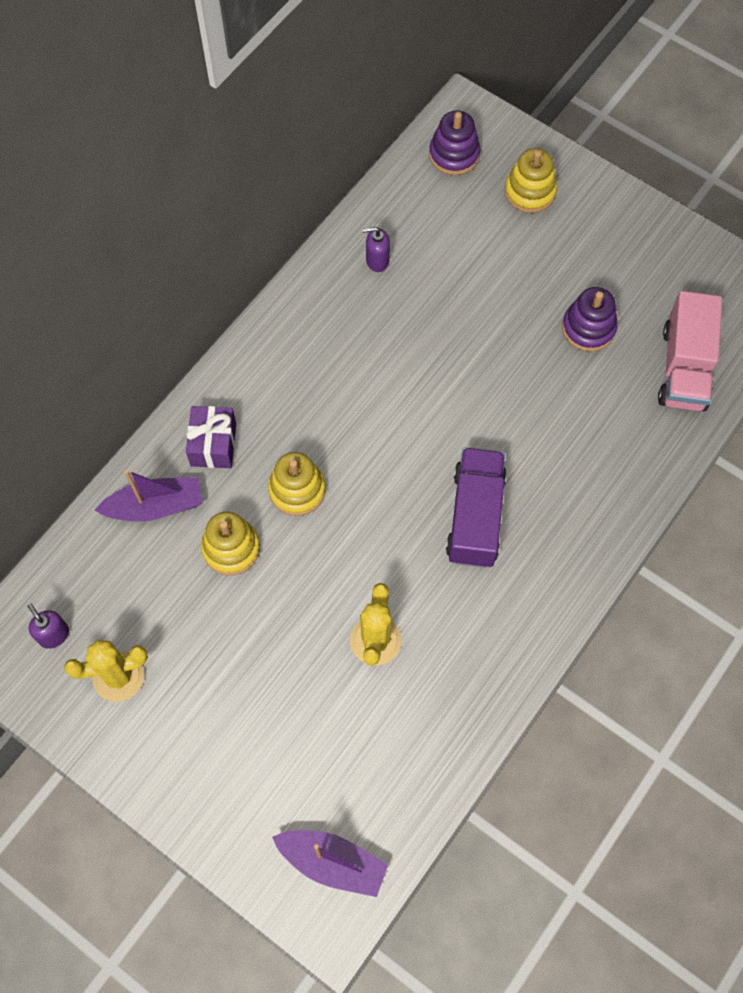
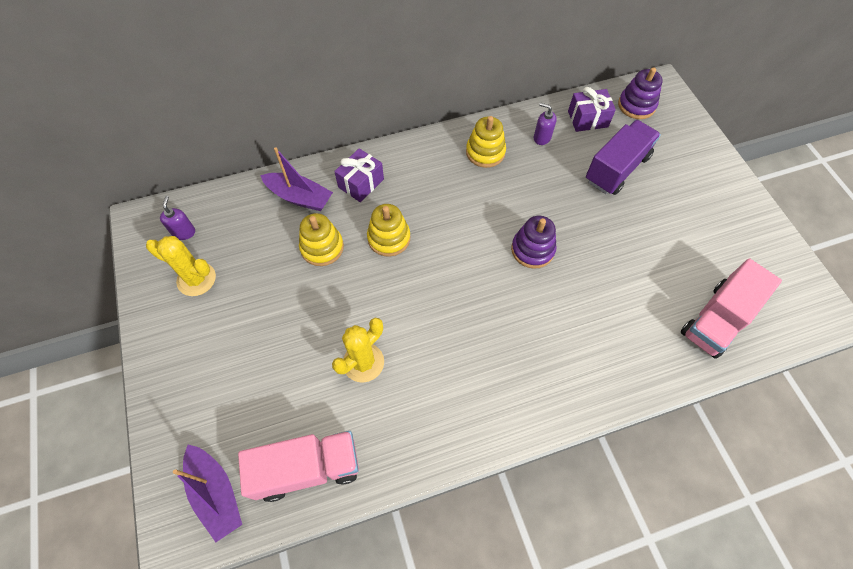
camera: 35 degrees right, 5 degrees down
(402, 778) = (307, 468): none -> pink truck
(412, 205) = (587, 119): none -> purple gift
(475, 517) = (491, 326): purple truck -> purple truck (616, 169)
(530, 192) = (674, 151): yellow stacking toy -> yellow stacking toy (485, 152)
(588, 328) = (659, 253): purple stacking toy -> purple stacking toy (532, 250)

